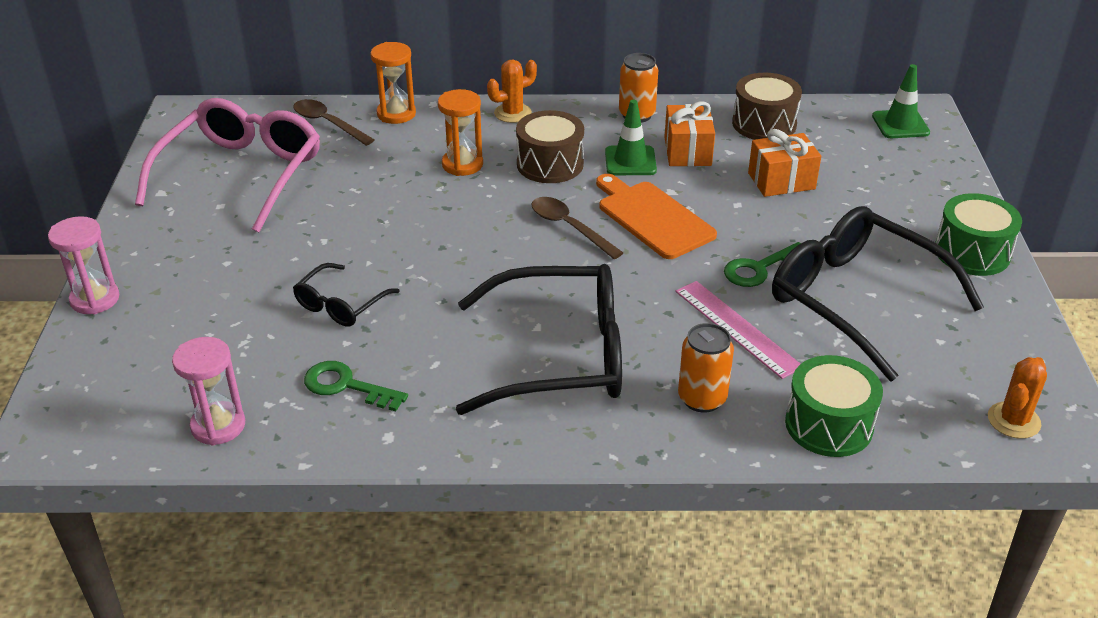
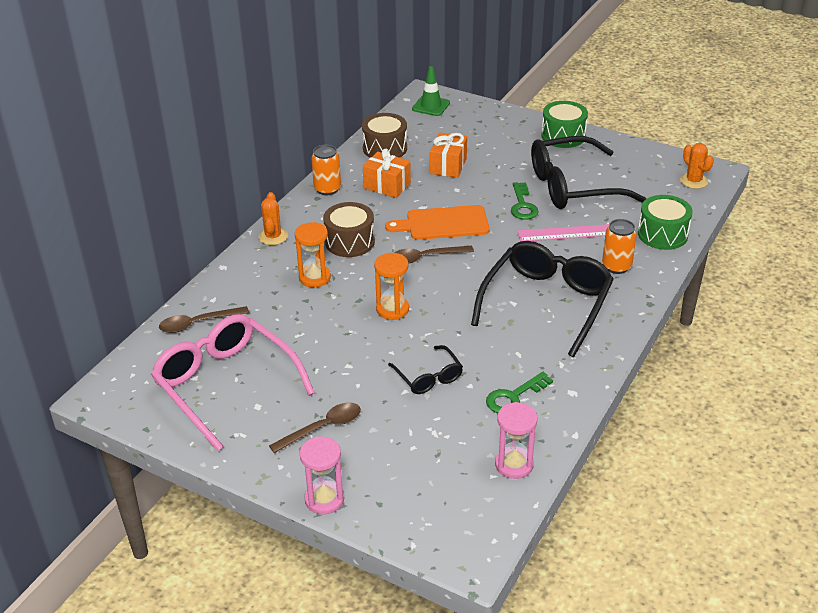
camera: 60 degrees left, 0 degrees up
(208, 259) = (322, 428): none -> brown spoon
(396, 114) = (219, 287): orange hourglass -> orange hourglass (392, 309)
(630, 161) = (377, 210): green traffic cone -> none

